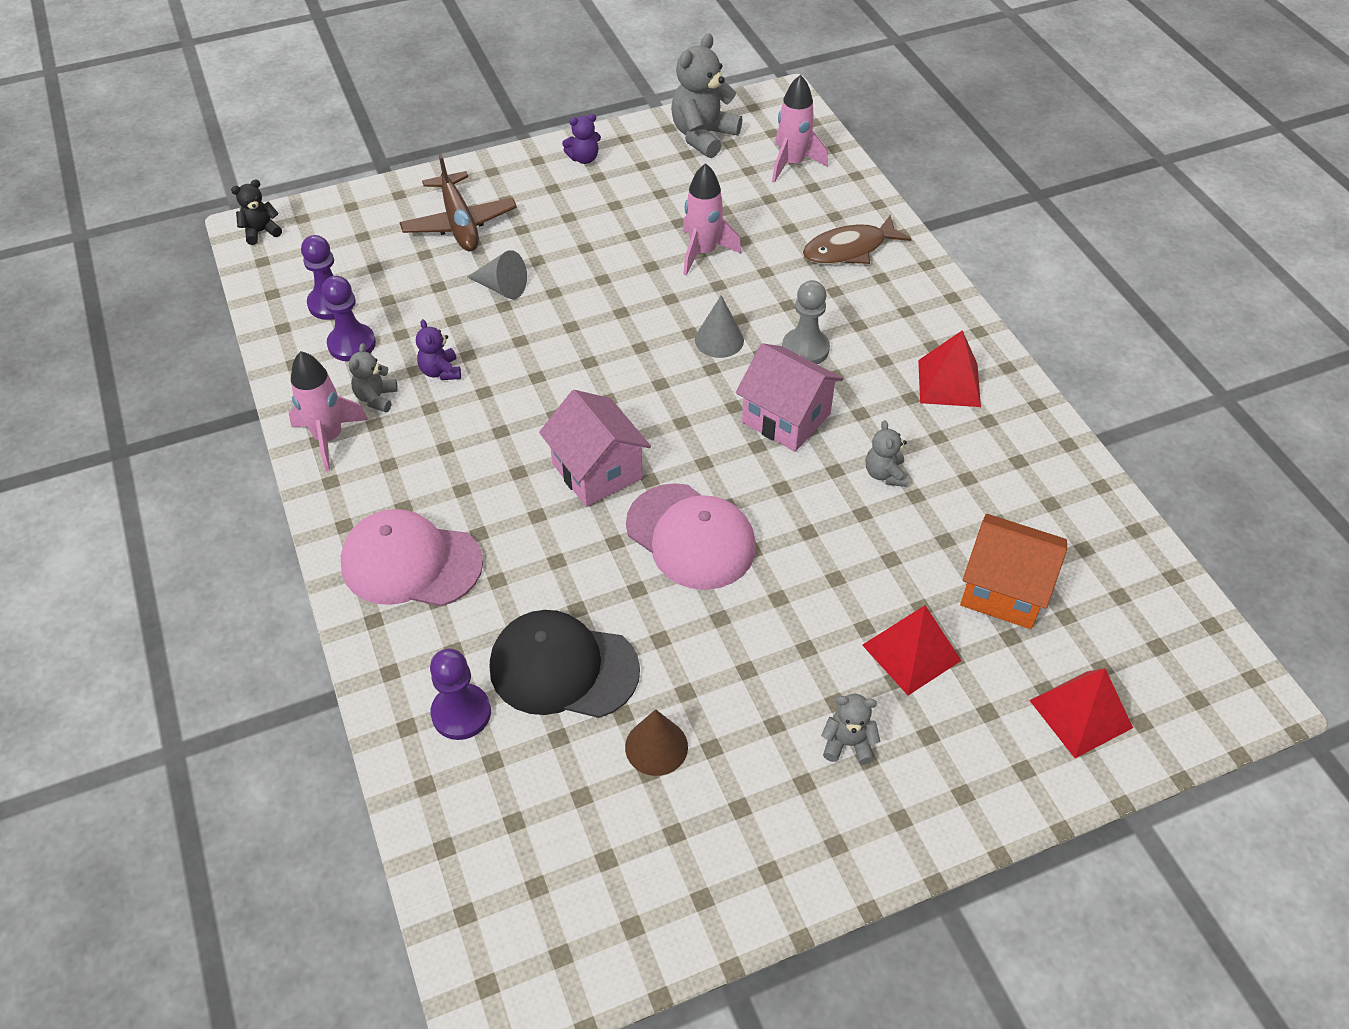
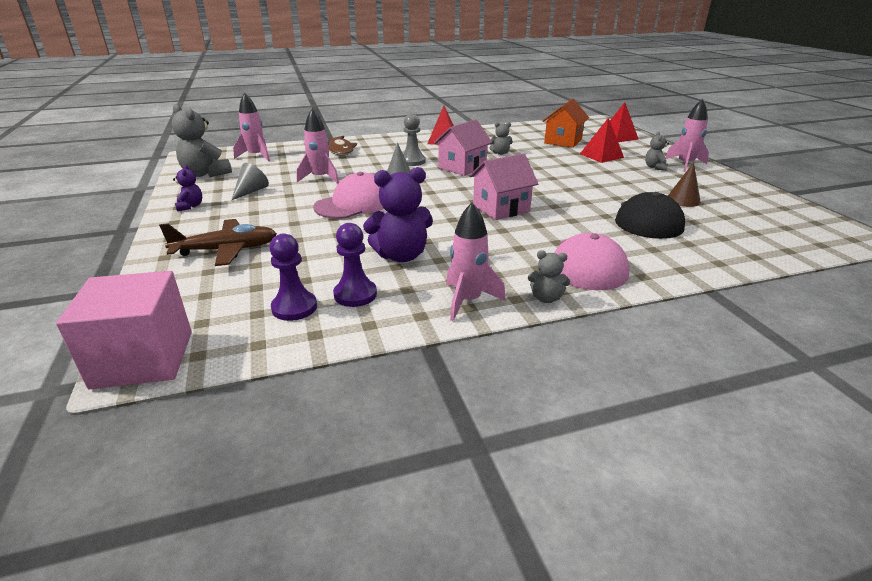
camera: 85 degrees left, 20 degrees down
(261, 232) = (143, 359): black teddy bear -> pink cube
(376, 398) = (424, 281): grey teddy bear -> grey teddy bear (546, 298)
(440, 371) = (401, 256): purple teddy bear -> purple teddy bear, size x1.91
(461, 713) = (697, 246): purple pawn -> none
(501, 287) = (317, 234): grey cone -> grey cone (251, 191)
(691, 536) = (546, 189): pink cap -> pink cap (354, 204)
(881, 813) = (685, 164): none -> pink rocket

